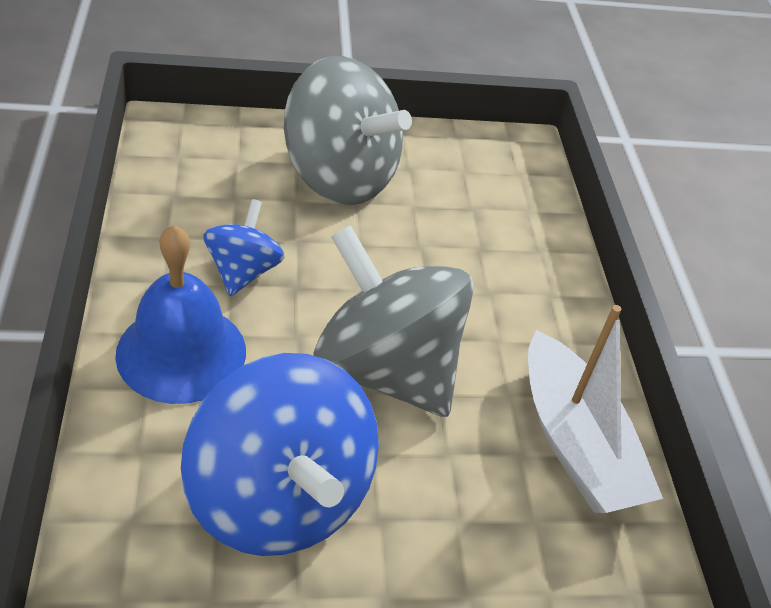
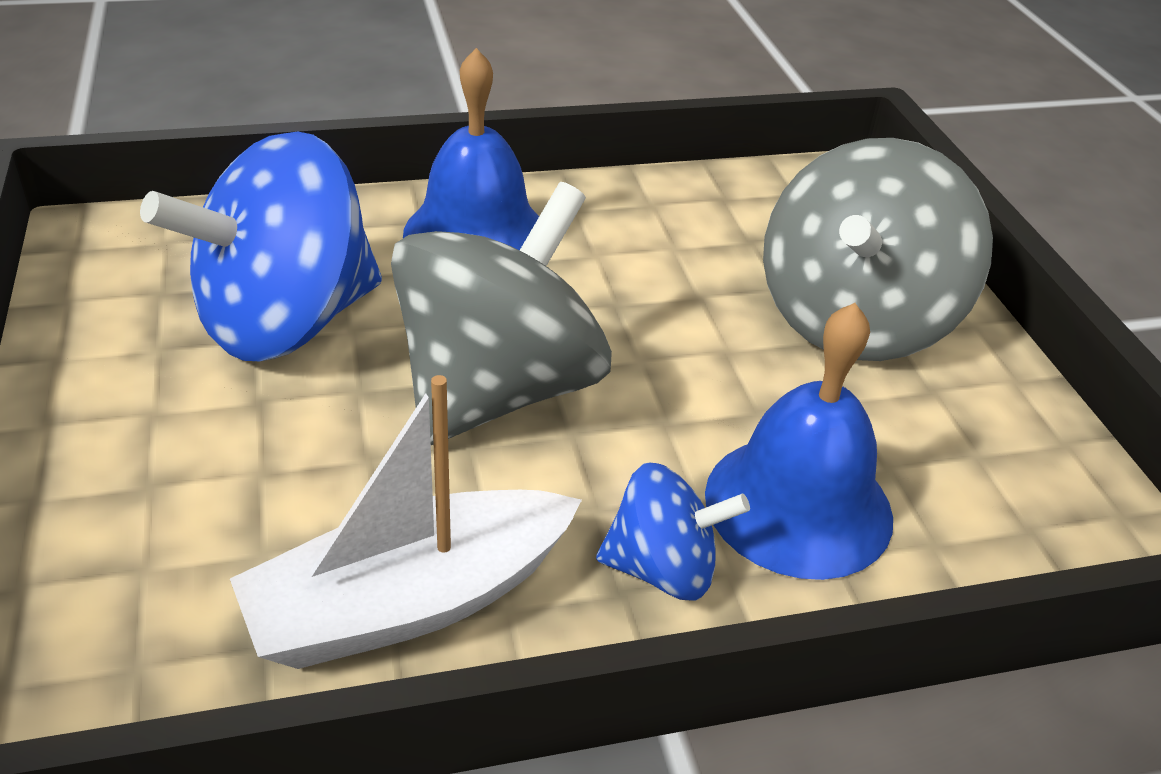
camera: 85 degrees right, 5 degrees down
(243, 271) = (621, 260): blue spinning top -> blue spinning top (662, 569)
(500, 252) = (798, 505): none -> blue bell

